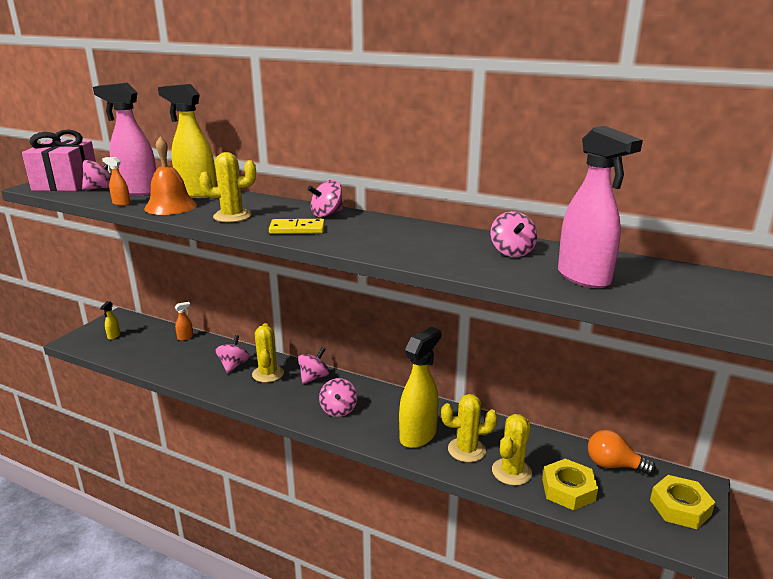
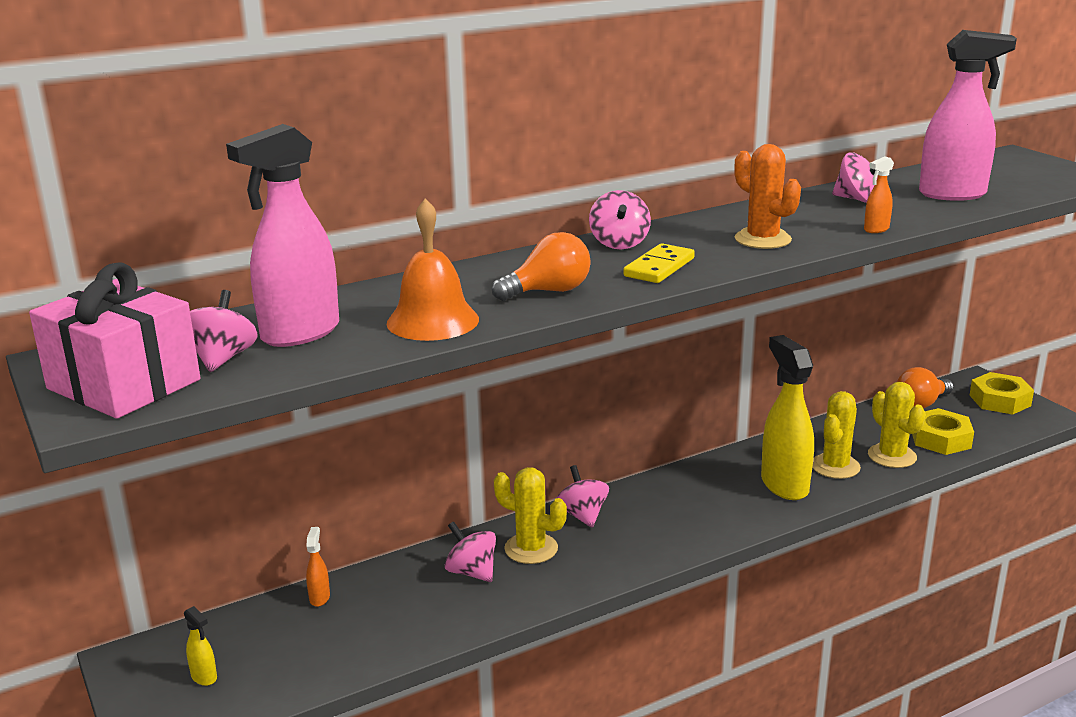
camera: 55 degrees left, 0 degrees up
(121, 203) = (355, 352): orange spray bottle -> orange spray bottle (876, 229)
(196, 194) = (391, 296): yellow spray bottle -> none
(232, 216) = (548, 291): yellow cactus -> orange light bulb
(338, 410) = (680, 520): pink spinning top -> none
(382, 242) = (762, 239): none -> orange cactus

